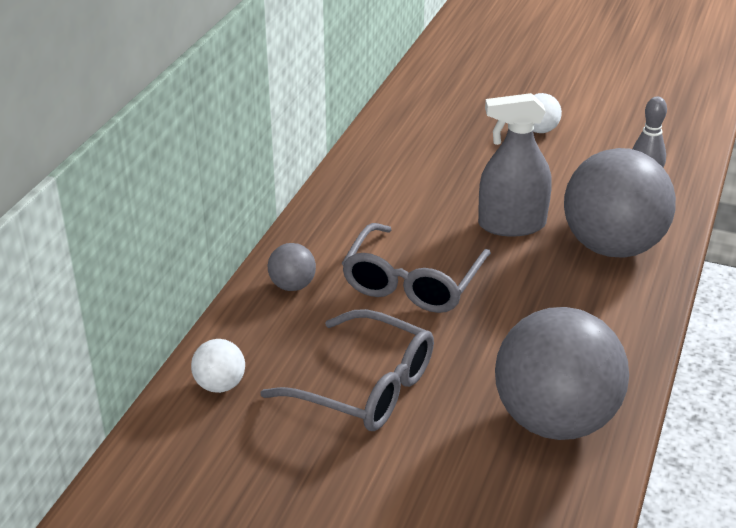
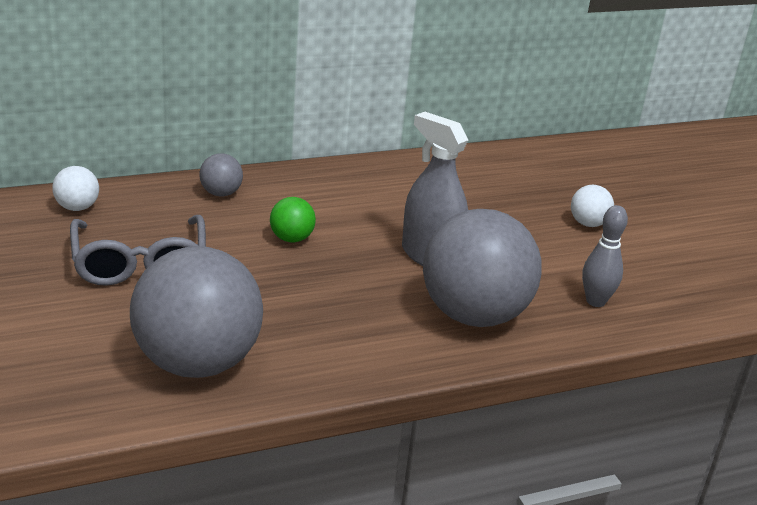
camera: 45 degrees right, 5 degrees down
(413, 282) = (291, 239): grey glasses -> green ball

